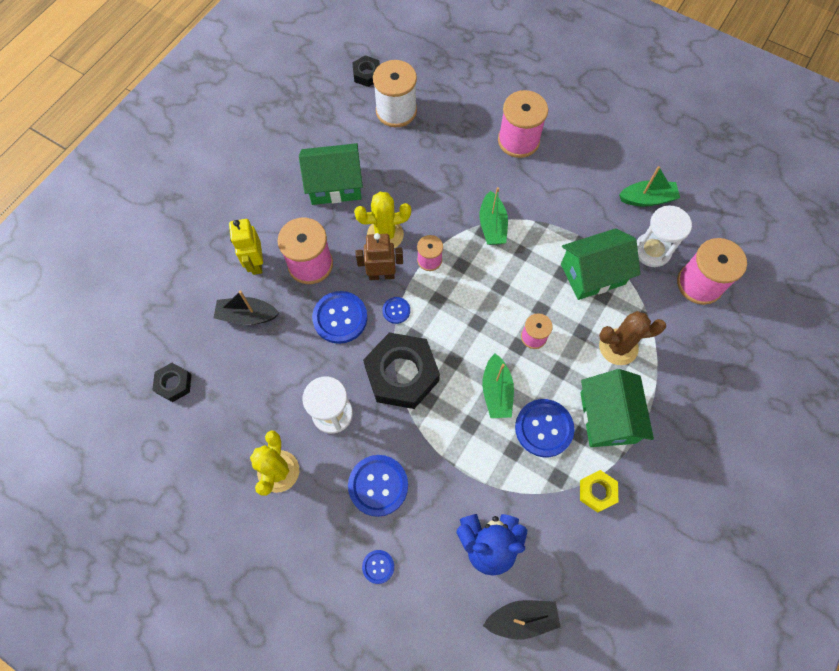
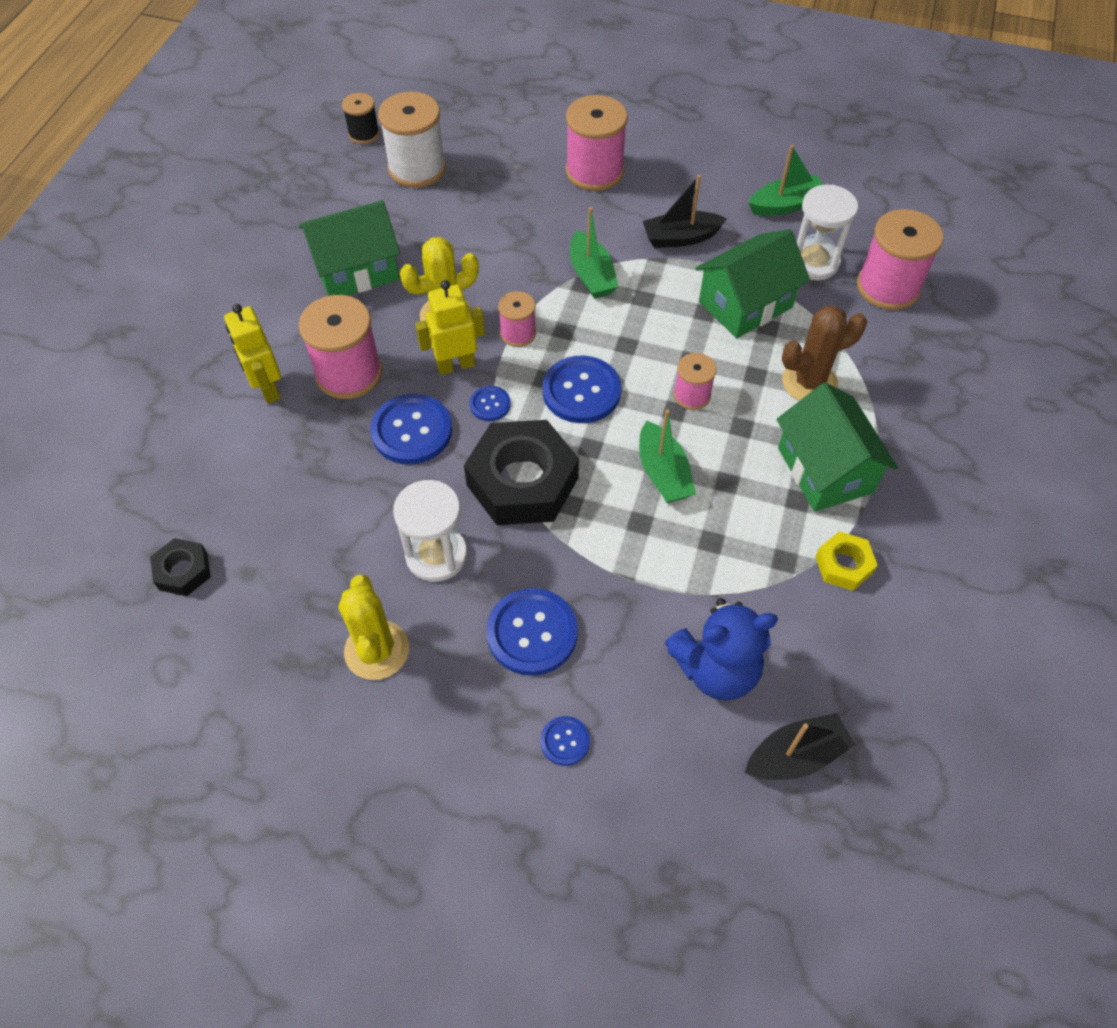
camera: 15 degrees left, 10 degrees down
(247, 316) = (273, 457): black boat -> black boat (680, 238)
(367, 74) = (364, 134): black nut -> black spool
(381, 275) = (455, 365): brown robot -> yellow robot
(544, 428) = (743, 503): blue button -> blue button (581, 391)

